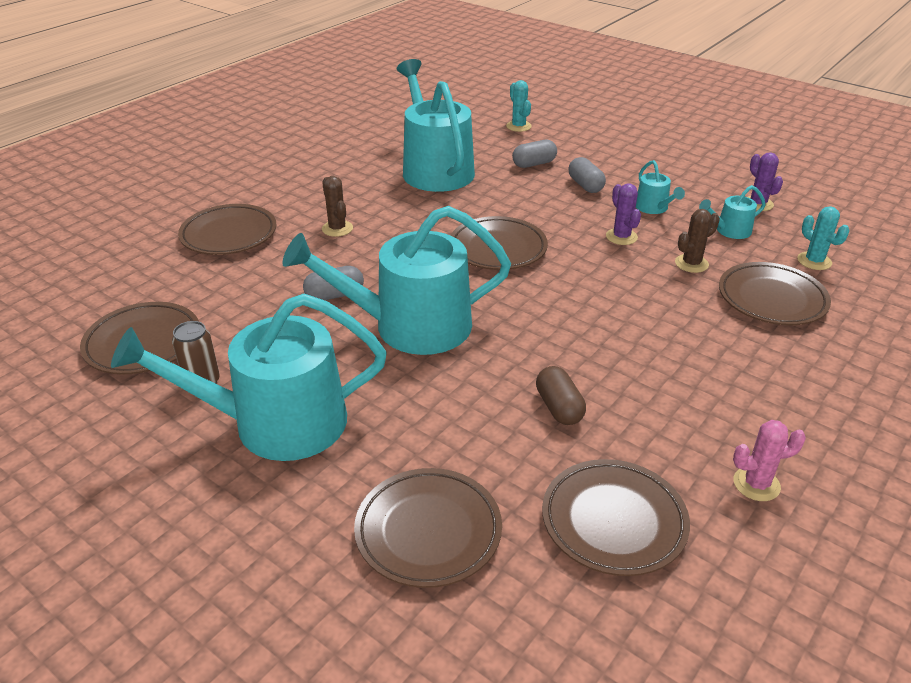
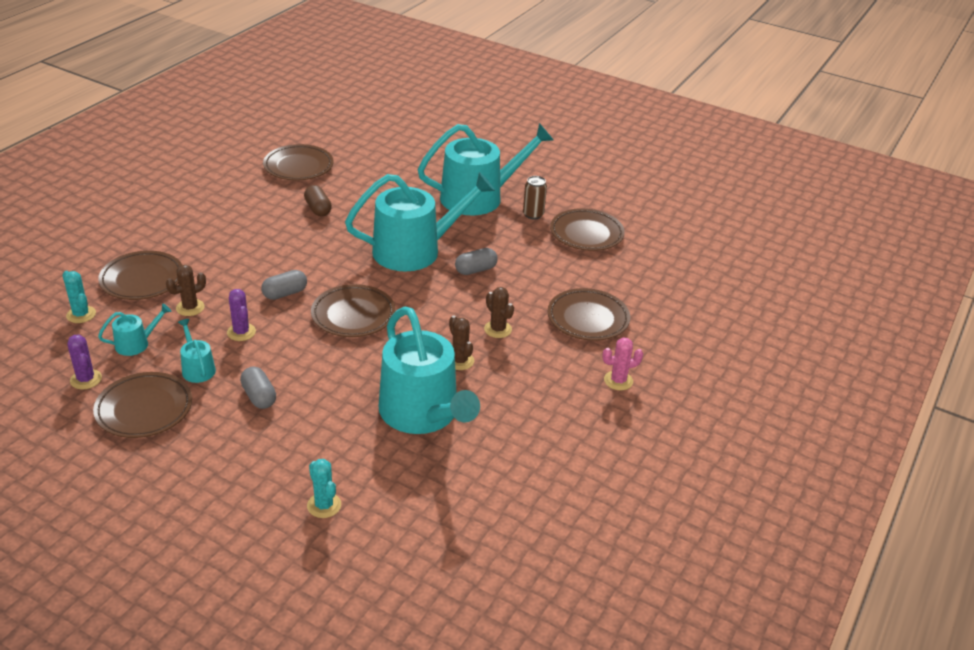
camera: 170 degrees right, 0 degrees up
(389, 204) = (459, 361): none -> brown cactus
(428, 531) = (387, 161): brown plate -> brown plate (144, 409)
(534, 164) = (311, 429): grey capsule -> grey capsule (285, 293)
(756, 484) = (220, 181): pink cactus -> pink cactus (618, 381)

